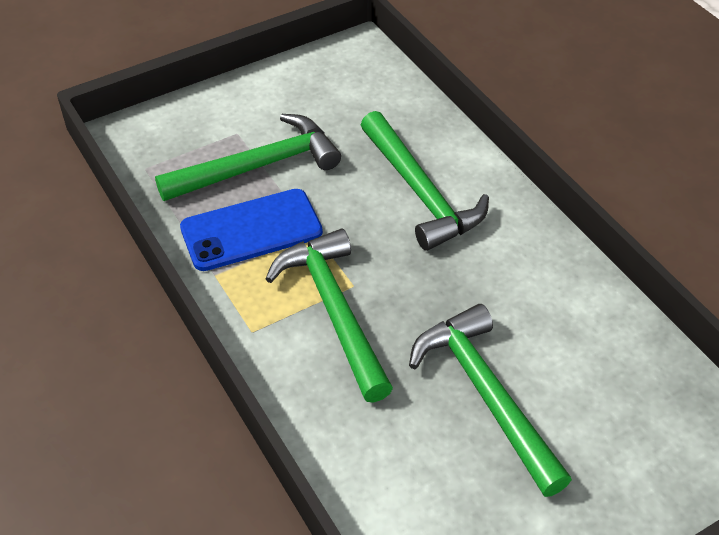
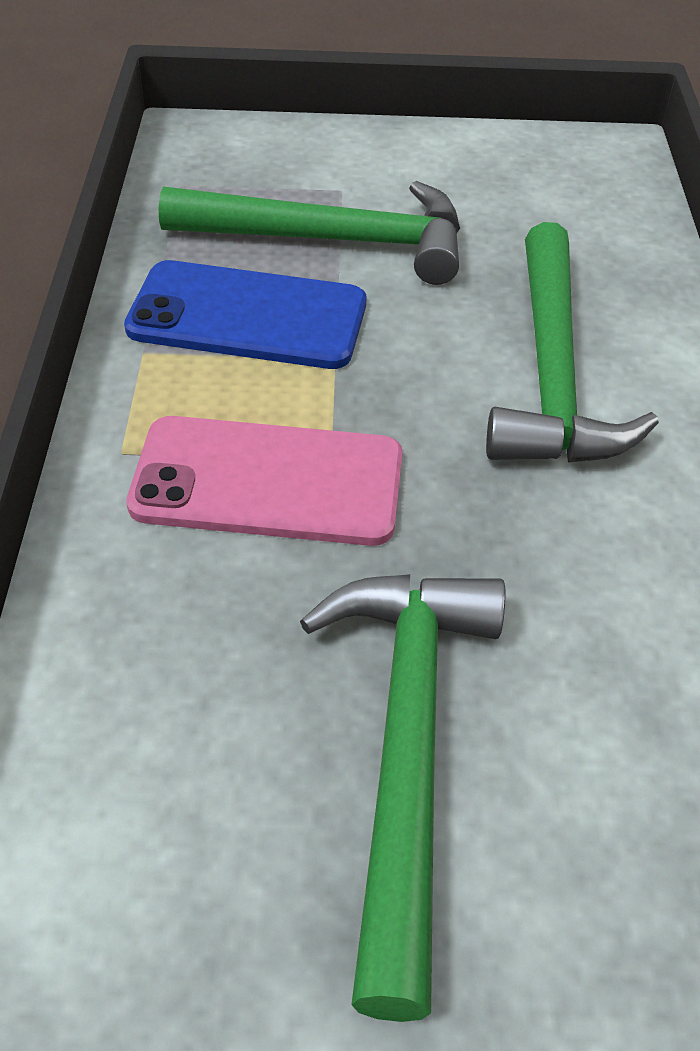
camera: 30 degrees right, 0 degrees up
(334, 310) = (268, 481): green hammer -> pink phone

